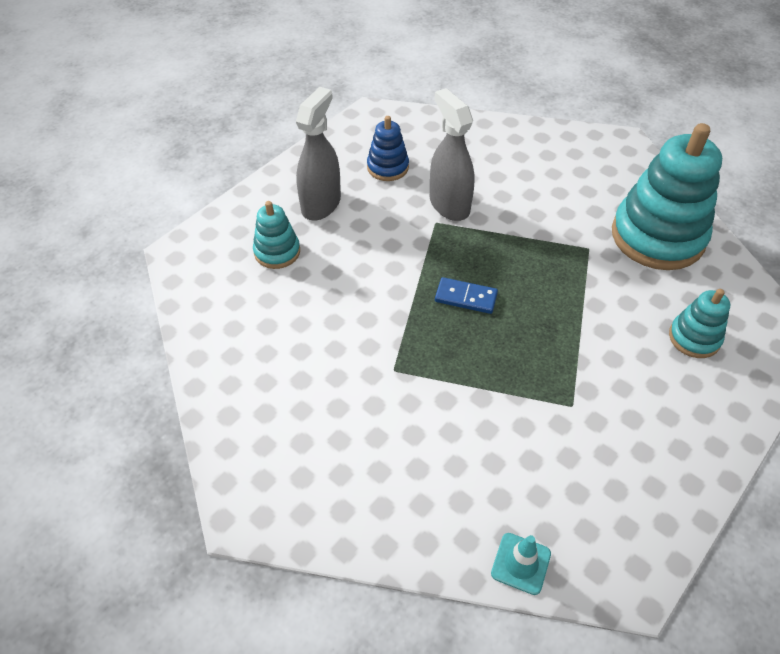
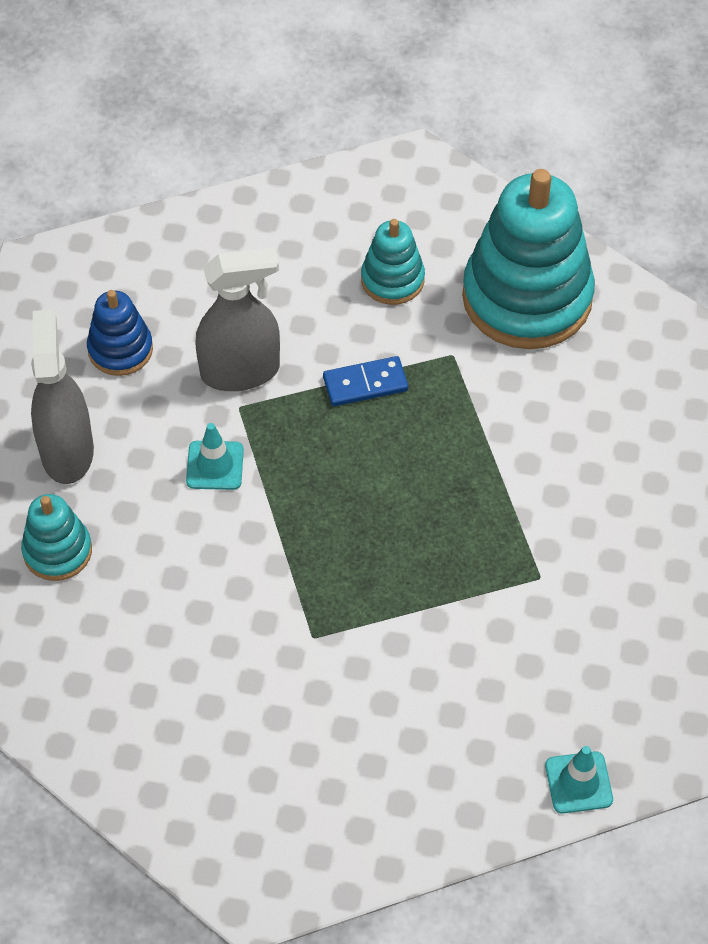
camera: 30 degrees left, 5 degrees up
(400, 246) = (215, 465): none -> turquoise traffic cone
(449, 205) = (240, 371): grey spray bottle -> grey spray bottle turned 135 degrees clockwise
(466, 297) = (341, 498): blue domino -> blue domino (365, 384)
(694, 338) = (632, 422): turquoise stacking toy -> turquoise stacking toy (392, 280)

